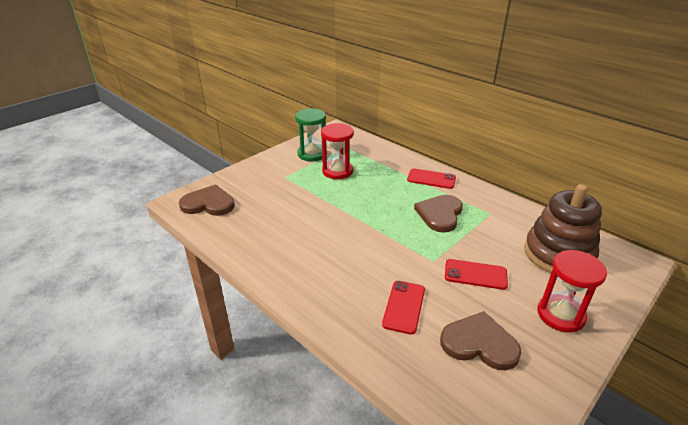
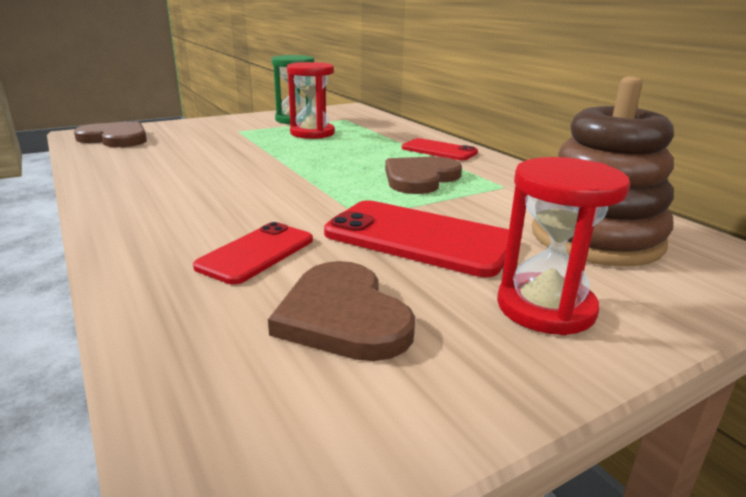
camera: 15 degrees right, 10 degrees down
(475, 274) = (419, 238): red phone -> red phone, size x1.64
(479, 343) = (343, 316): brown heart -> brown heart turned 150 degrees counterclockwise

